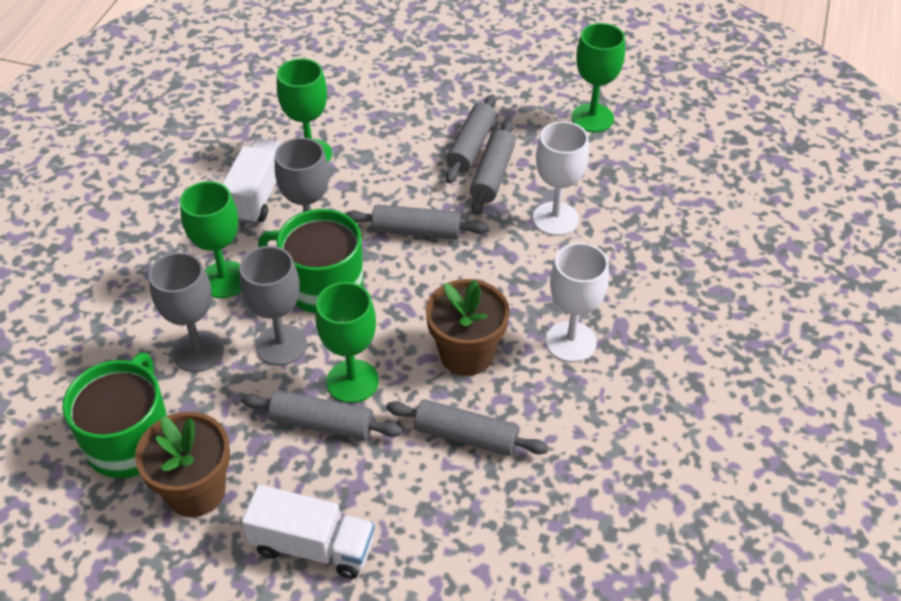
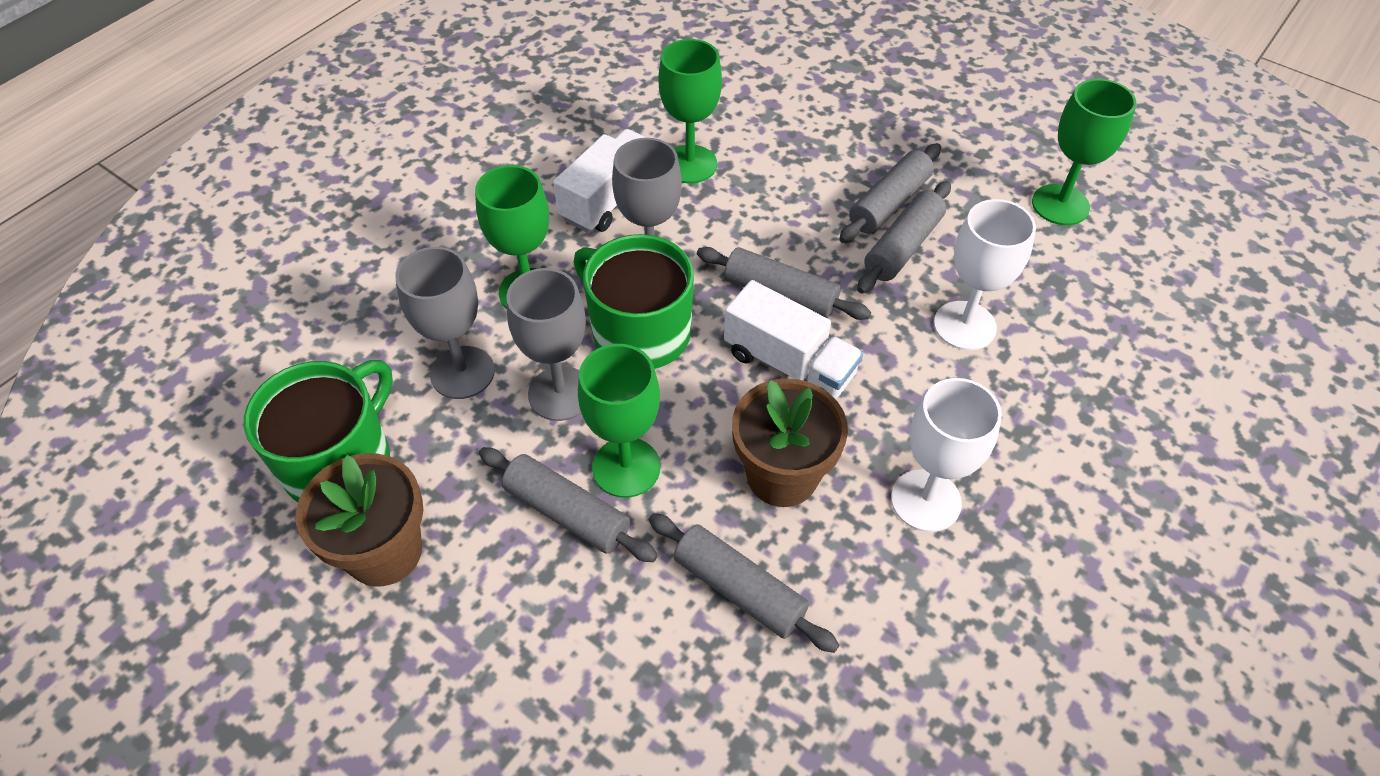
camera: 20 degrees right, 5 degrees up
(313, 546) = (489, 676): white truck -> white truck (789, 364)

